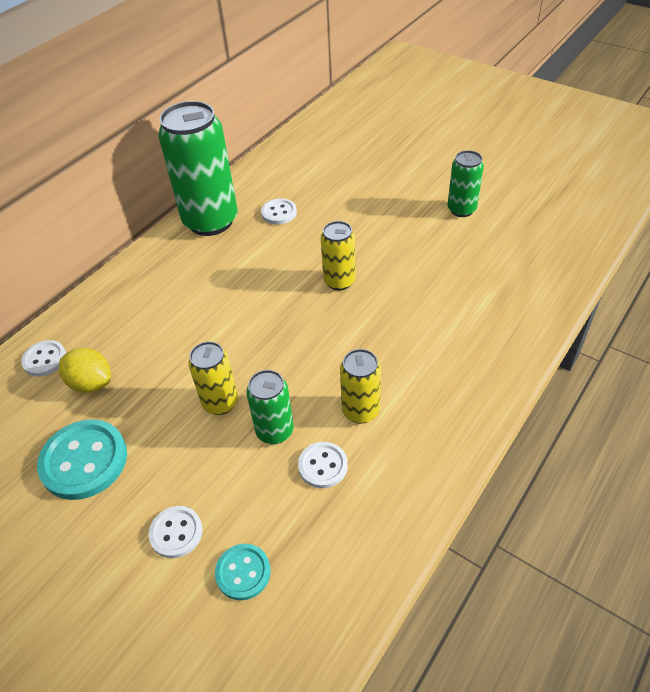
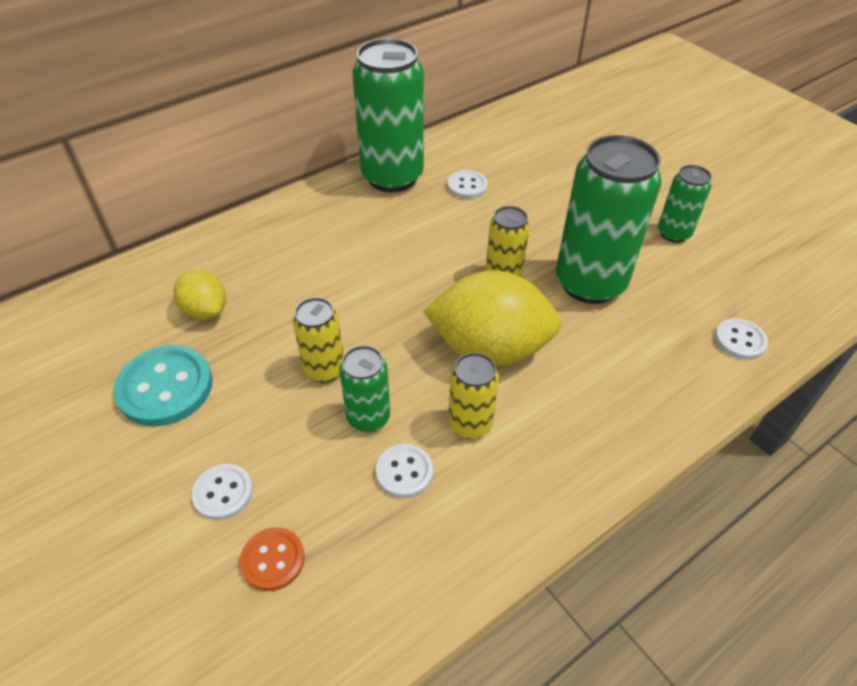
camera: 15 degrees right, 0 degrees up
(45, 359) = (171, 273): white button -> white button (740, 340)
(243, 572) = (273, 560): turquoise button -> orange button
(352, 344) = (490, 348): none -> yellow lemon
(411, 268) = (590, 283): none -> green can

